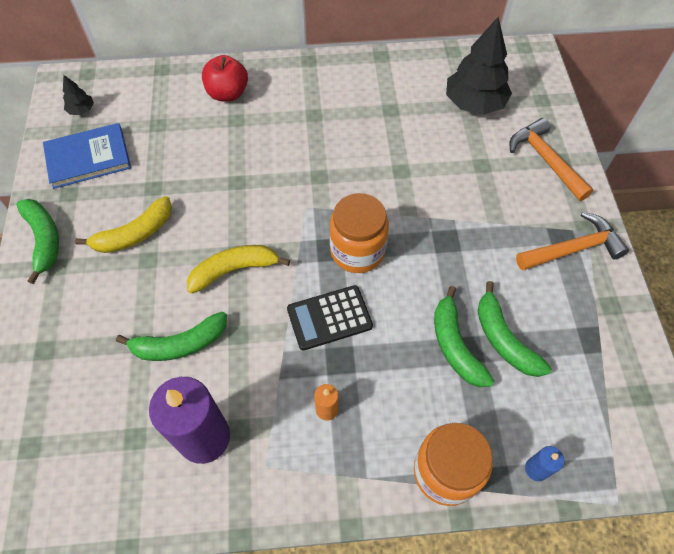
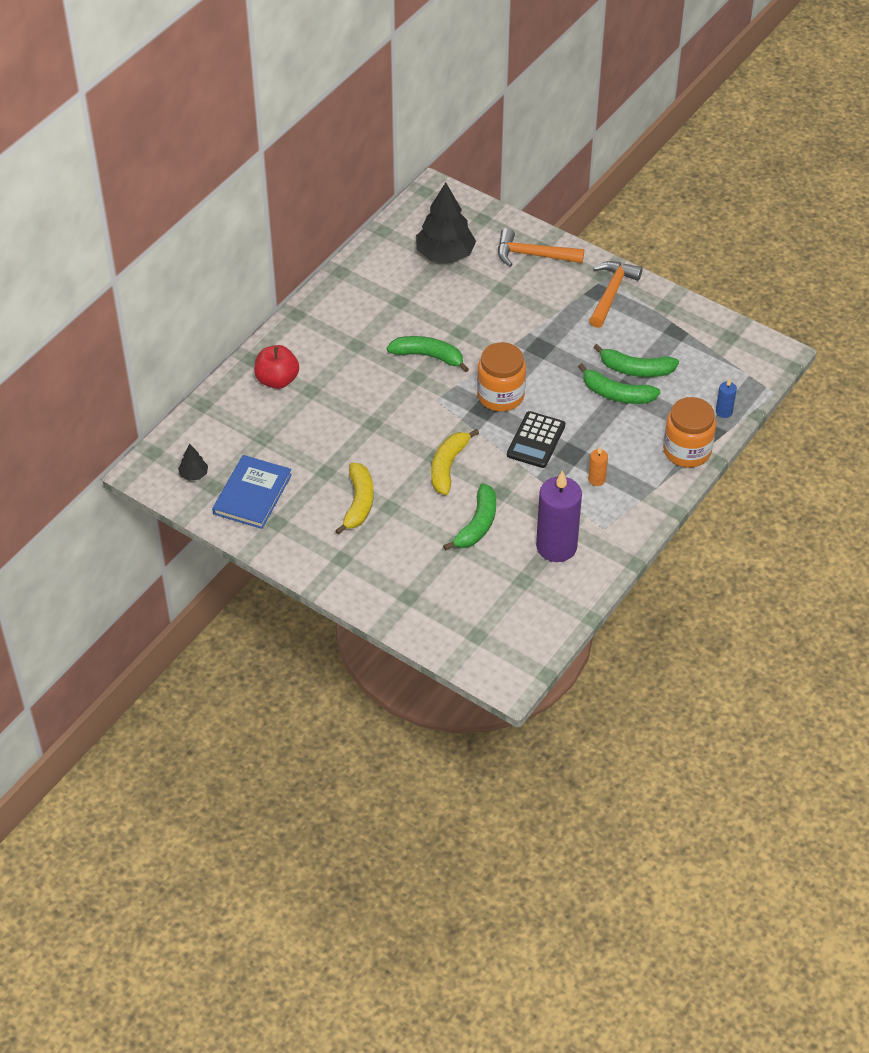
camera: 50 degrees left, 10 degrees down
(44, 240) = (308, 555): green banana -> green banana (428, 356)

